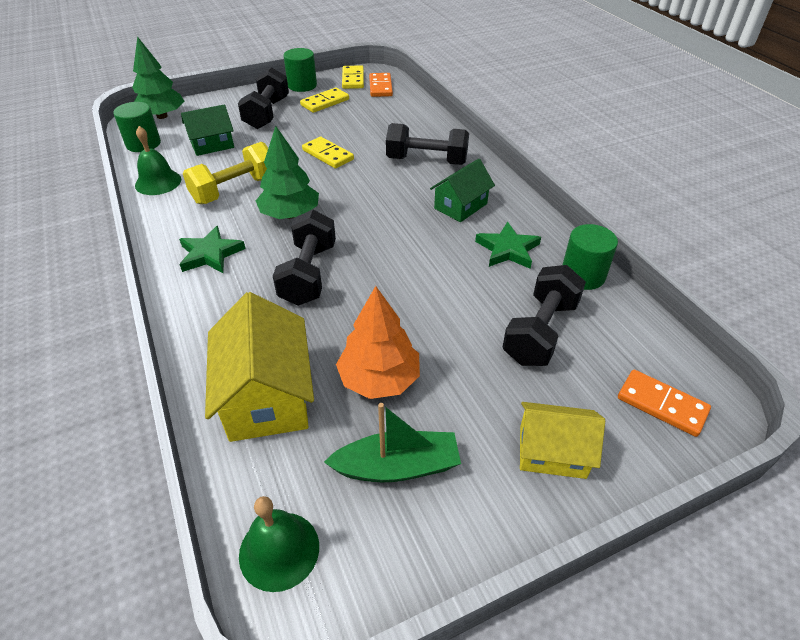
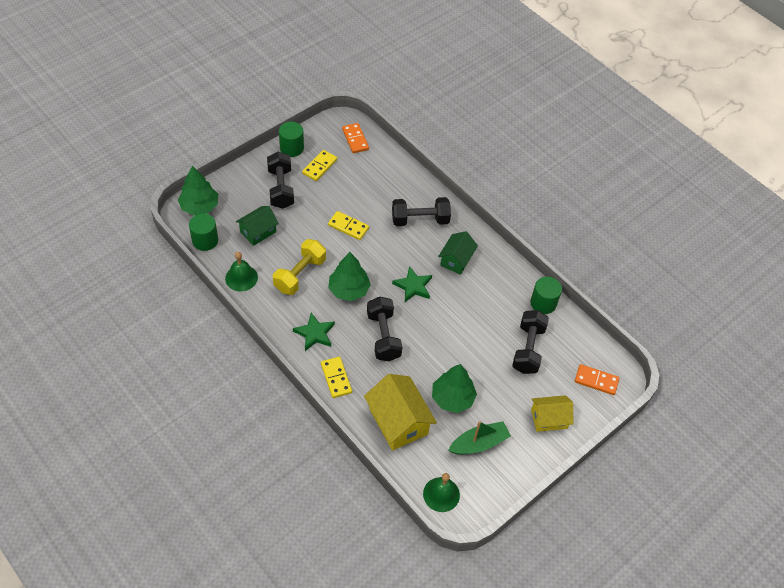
camera: 20 degrees left, 10 degrees up
(353, 79) = (329, 133): yellow domino -> yellow domino (336, 378)
(379, 379) = (452, 398): orange tree -> green tree
(507, 249) = (495, 292): green star -> green star (413, 286)

